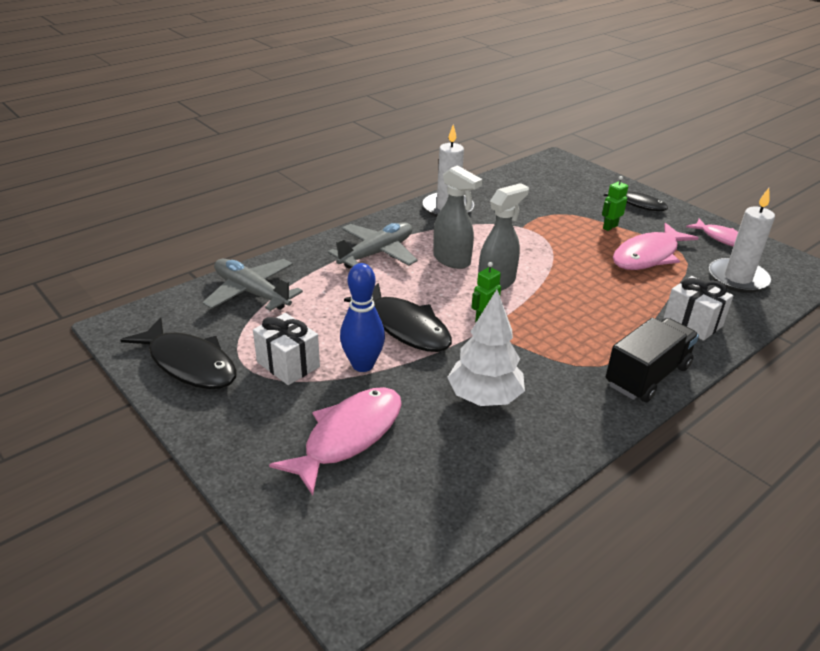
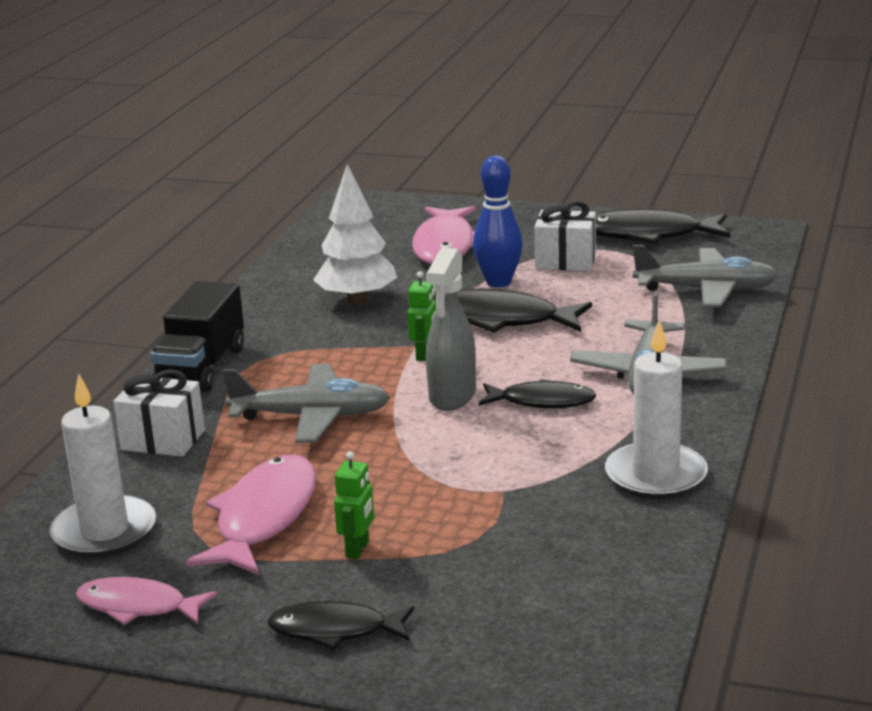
camera: 150 degrees right, 10 degrees down
(452, 260) = (542, 401): grey spray bottle -> black fish
(590, 302) = (312, 416): none -> grey plane

